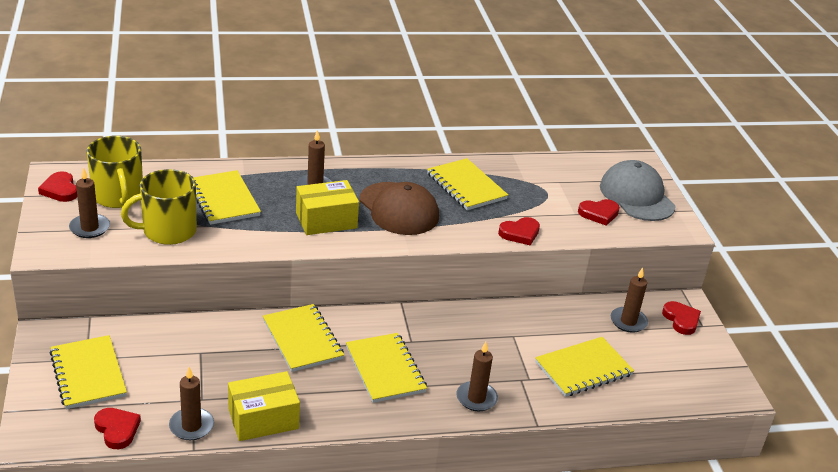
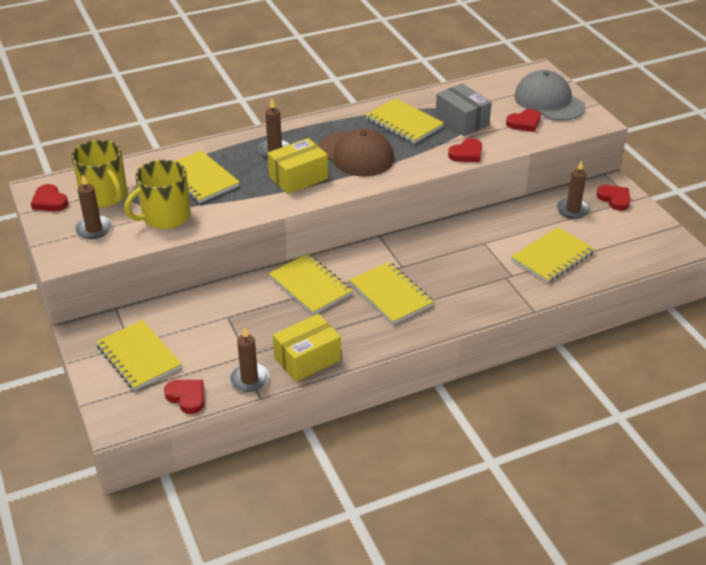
camera: 10 degrees left, 5 degrees up
(476, 398) = (476, 301): brown candle -> none
(530, 197) = (462, 121): none -> grey box

